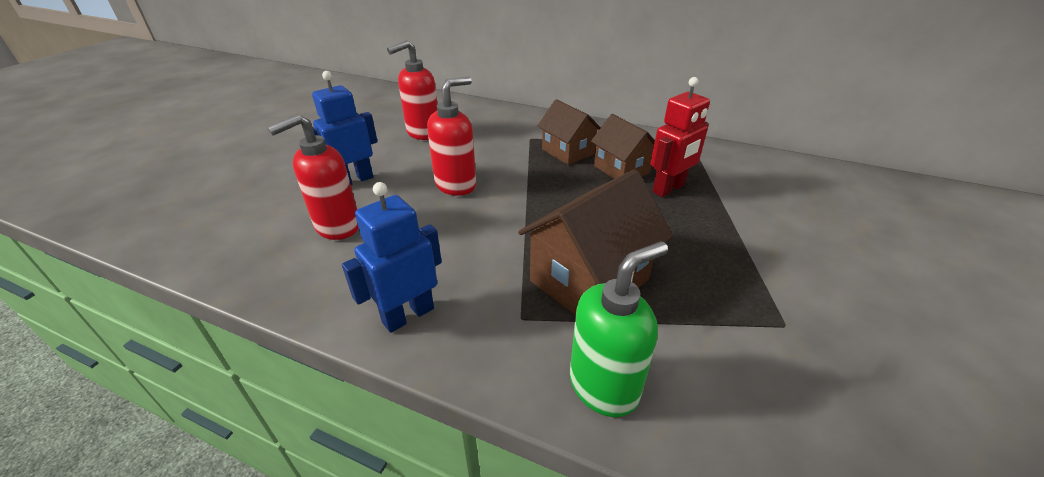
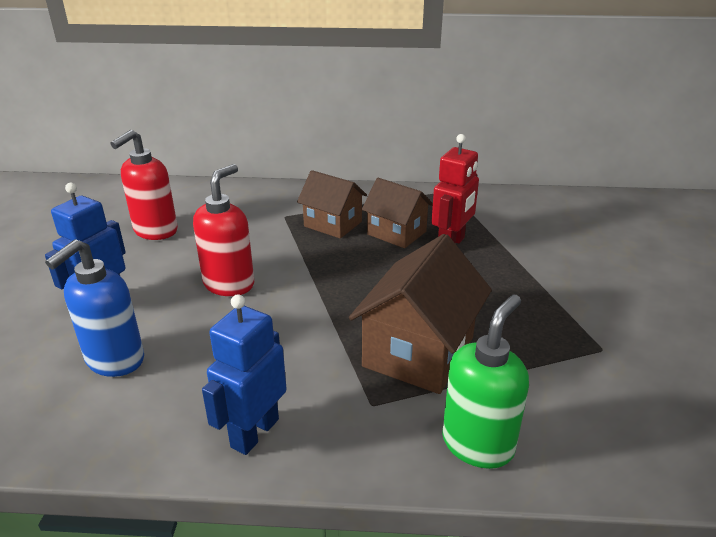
camera: 20 degrees left, 5 degrees down
(337, 226) = (114, 360): red soap dispenser -> blue soap dispenser

